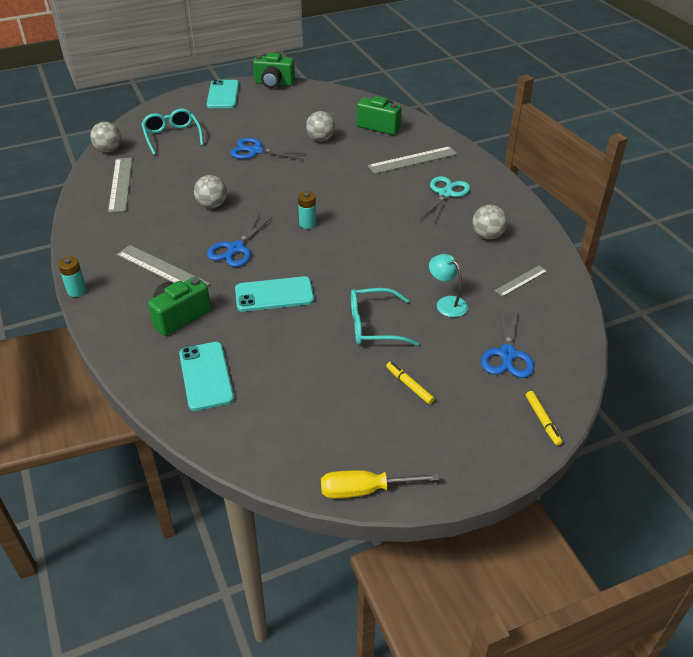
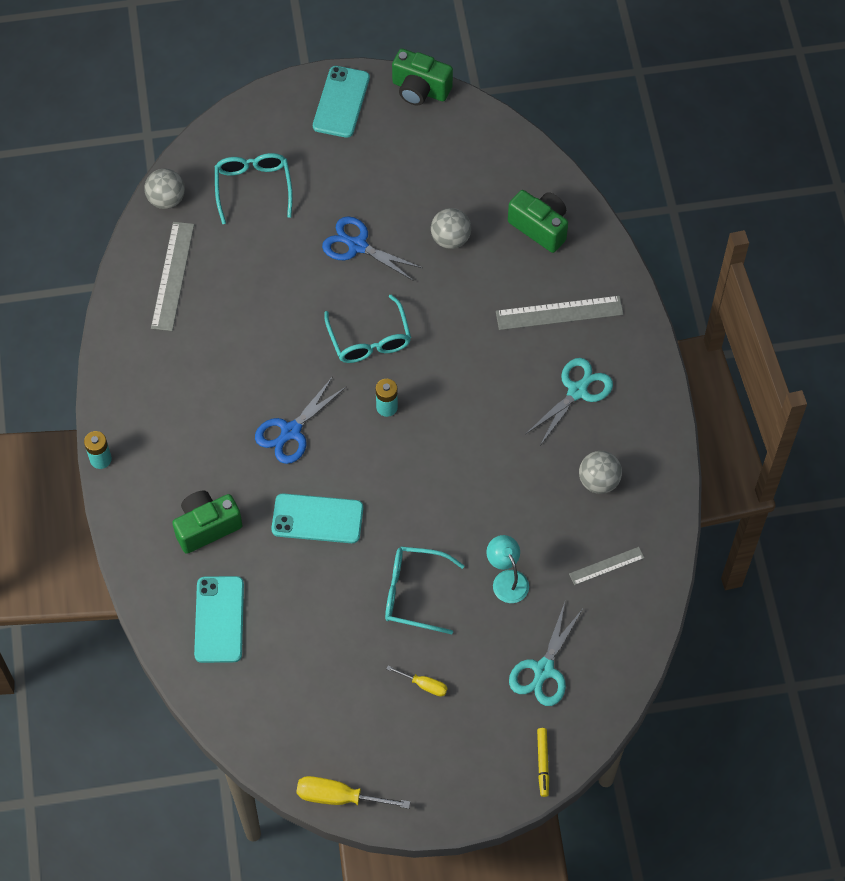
camera: 15 degrees right, 20 degrees up
(162, 269) = (200, 446): grey ruler -> none
(212, 205) = (278, 344): grey ball -> none
(281, 192) = (369, 339): none -> turquoise glasses
(409, 385) = (424, 685): yellow marker -> yellow screwdriver
(507, 354) = (543, 669): blue scissors -> turquoise scissors

